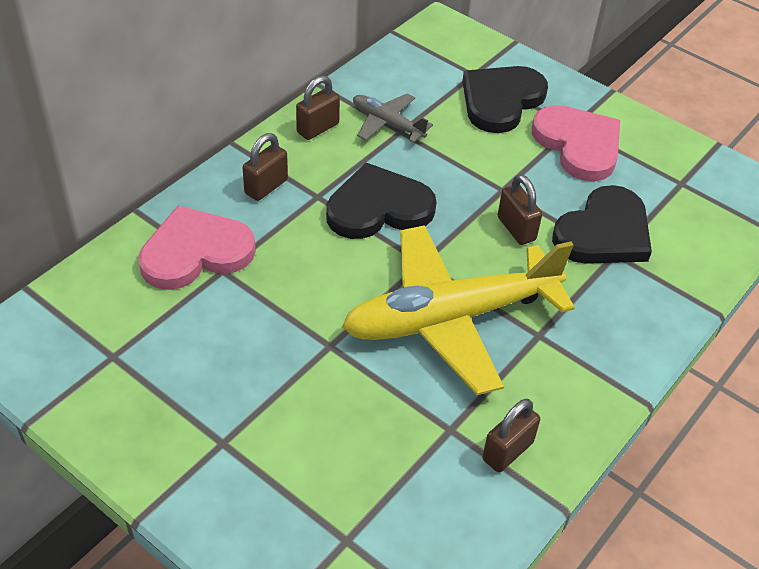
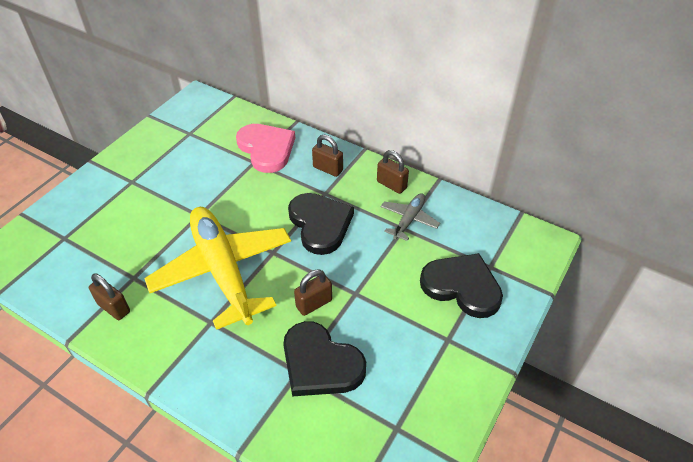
camera: 85 degrees right, 0 degrees up
(578, 145) = (423, 344): pink heart -> none

